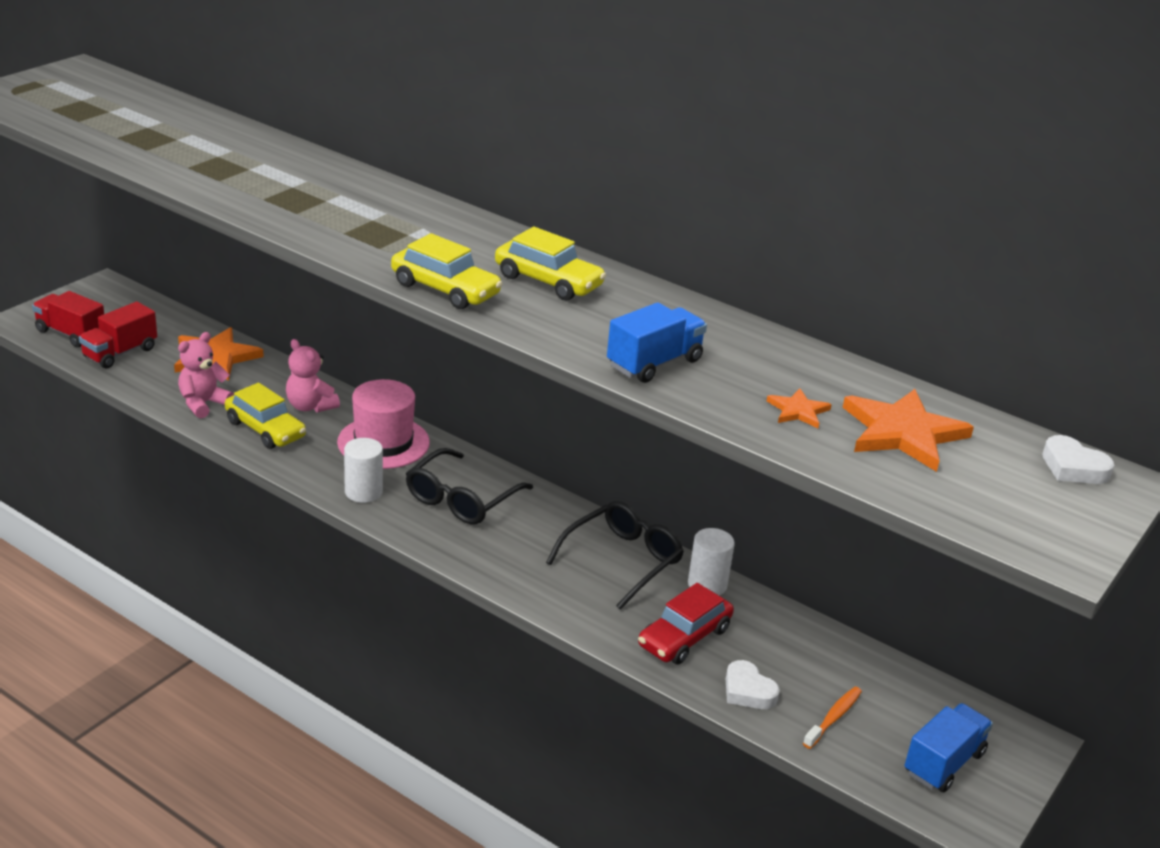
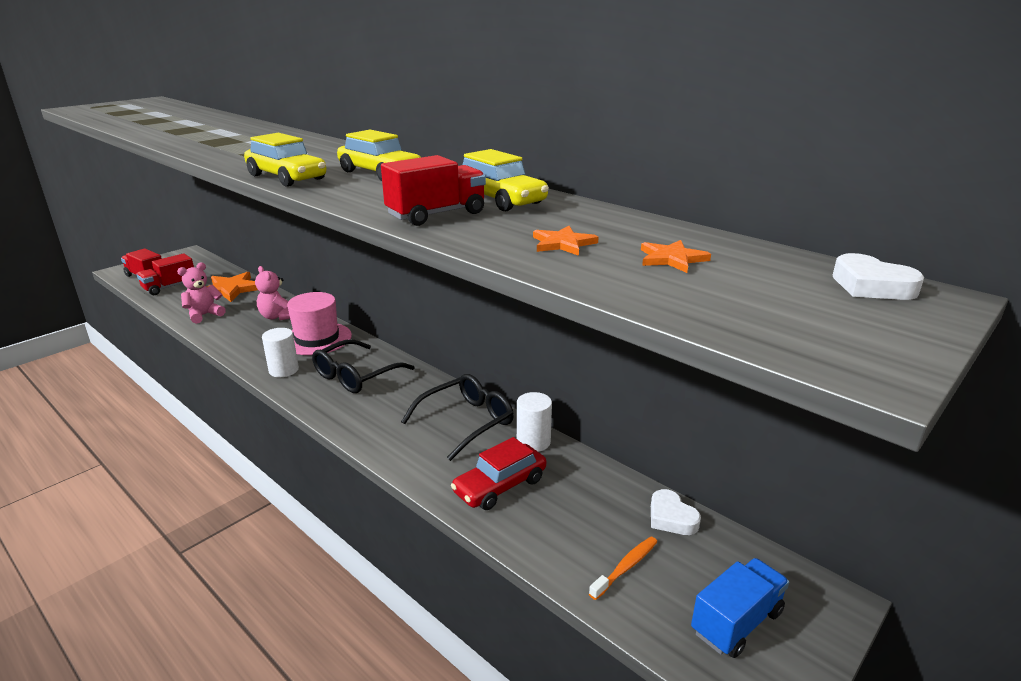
camera: 10 degrees right, 5 degrees down
(265, 429) = (237, 330): yellow car -> yellow car (498, 199)
(654, 363) = (436, 214): blue truck -> red truck
(748, 691) = (546, 537): white heart -> white heart (671, 517)
(902, 433) = (671, 259): orange star -> orange star, size x0.50

